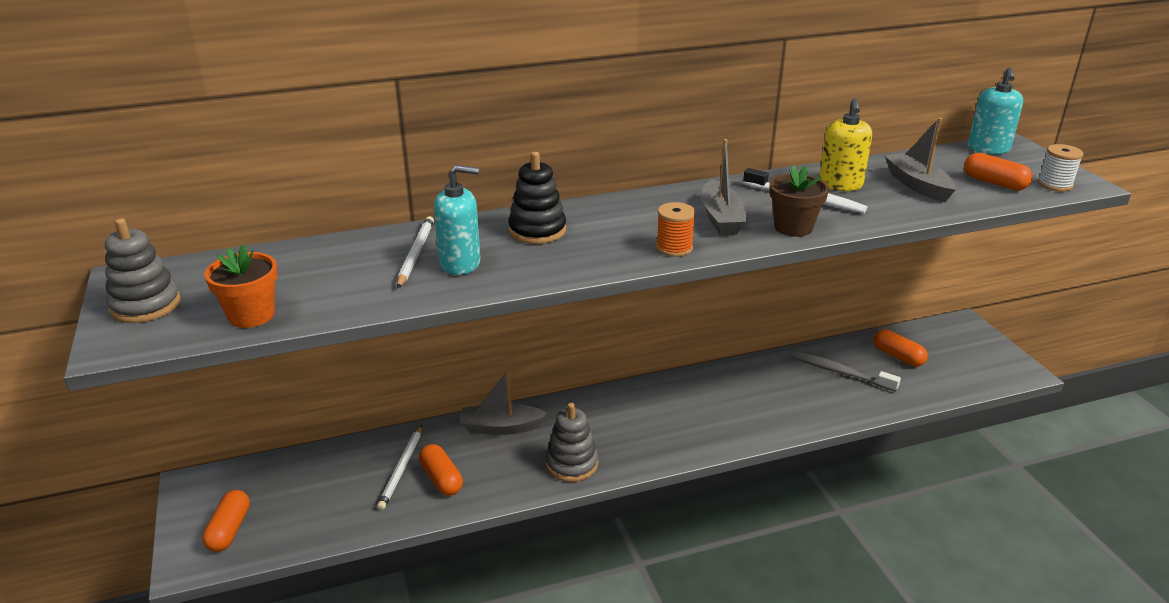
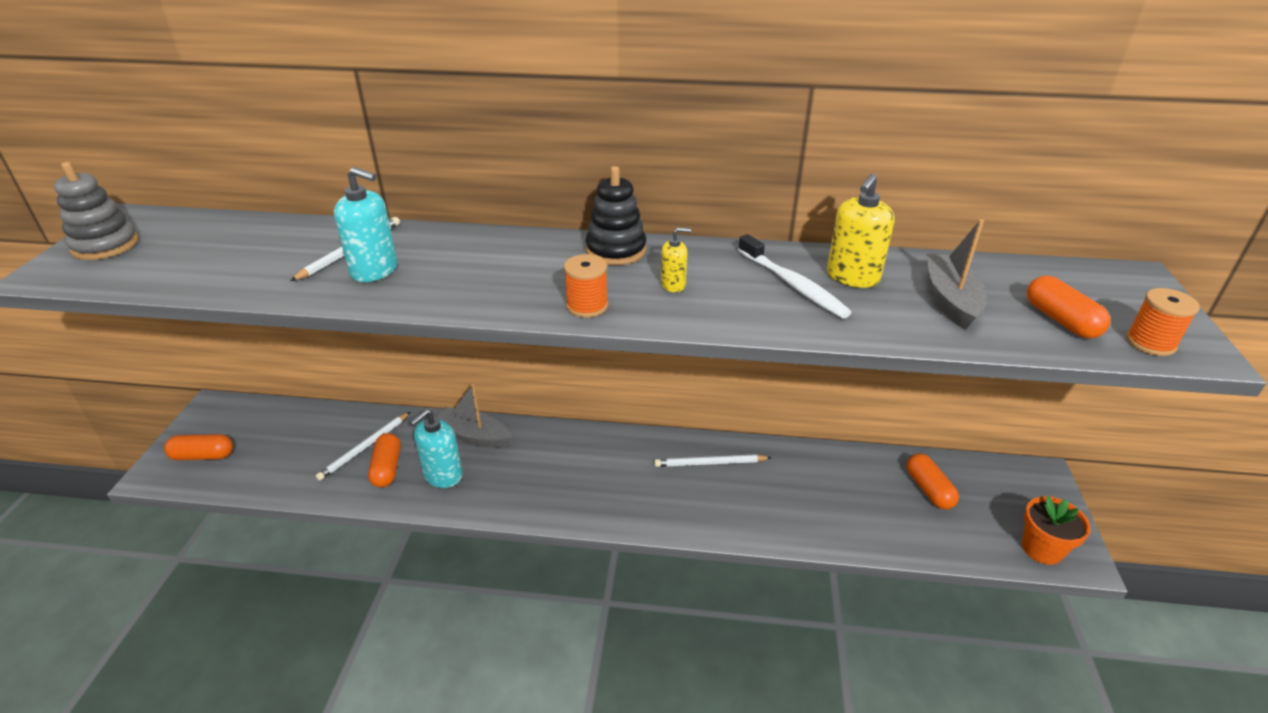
camera: 25 degrees right, 5 degrees up
(229, 530) = (203, 456): orange capsule -> orange capsule turned 60 degrees clockwise
(251, 315) = (161, 275): orange flower pot -> orange flower pot (1042, 549)
(537, 230) = (479, 254): black stacking toy -> black stacking toy (616, 250)
(571, 464) = (504, 494): grey stacking toy -> none
(721, 218) = (673, 285): grey boat -> yellow soap dispenser
(725, 387) = (710, 463): none -> white pencil
(793, 227) = (741, 315): brown flower pot -> none
(840, 372) = (846, 486): grey toothbrush -> none
(988, 149) = (1097, 273): turquoise soap dispenser -> turquoise soap dispenser (443, 475)
(1055, 185) = (1150, 343): white spool -> orange spool

